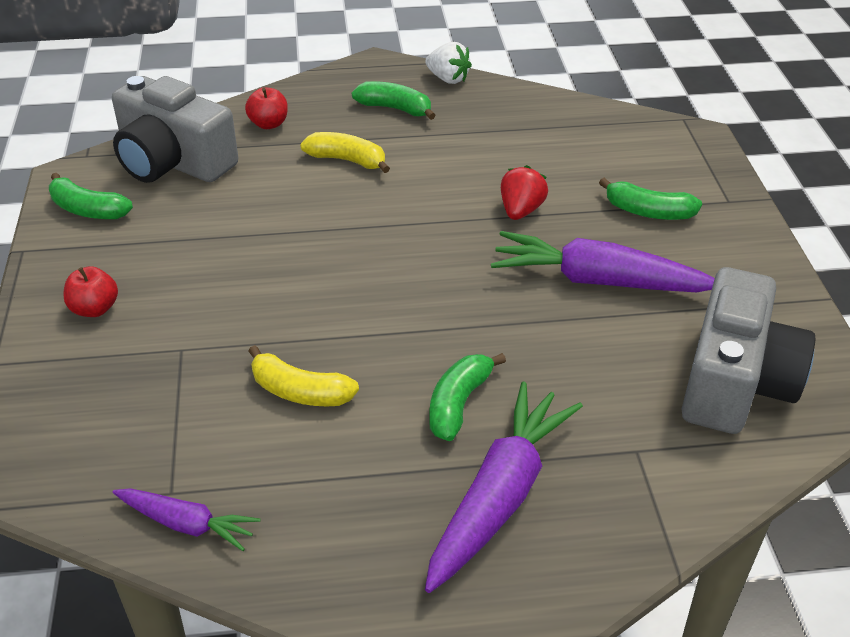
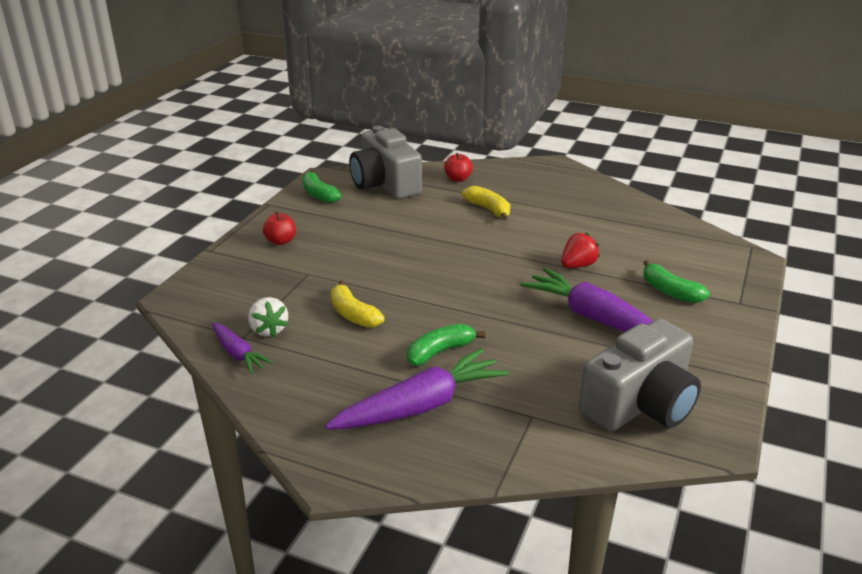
camera: 30 degrees right, 10 degrees down
(395, 109) = (545, 190): green banana -> none
(448, 79) = (596, 183): white strawberry -> white strawberry (268, 330)

